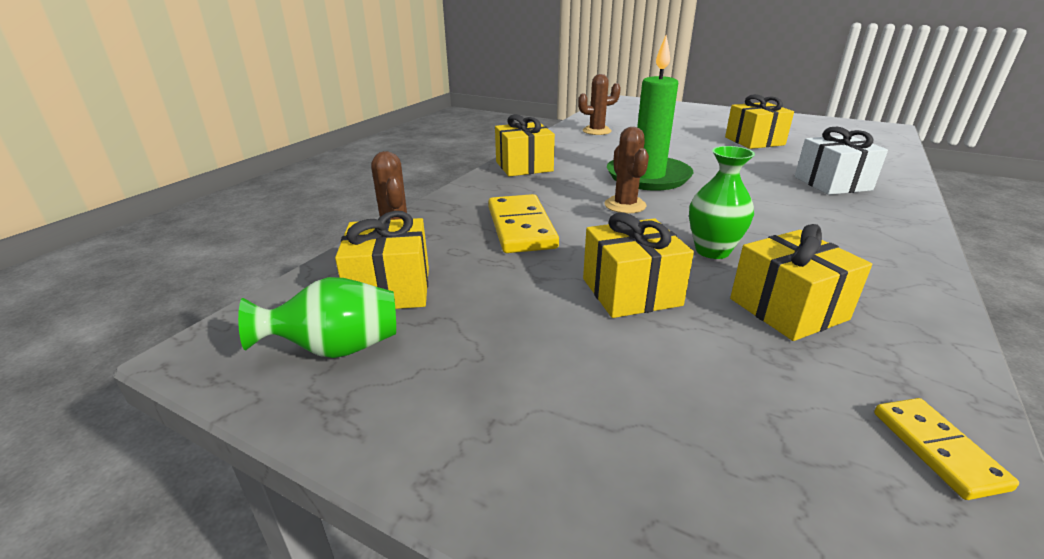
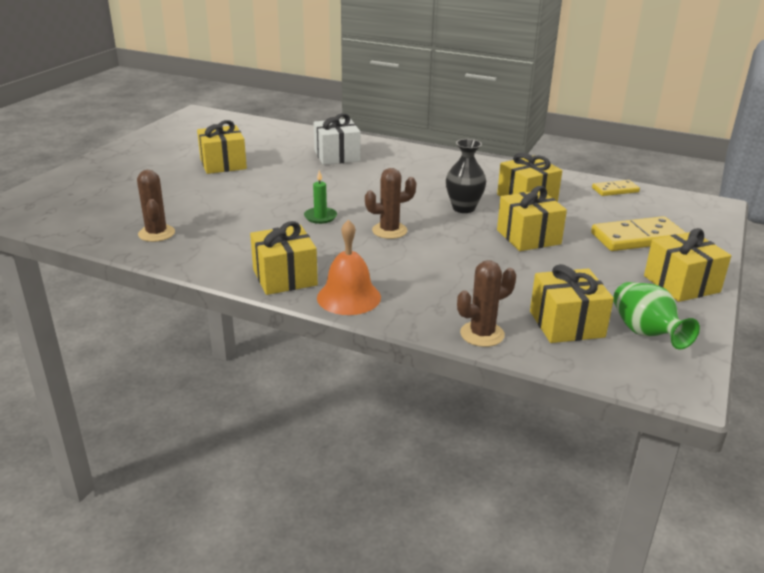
camera: 95 degrees left, 0 degrees up
(462, 436) = (681, 284): none -> yellow gift
(485, 187) = (348, 297): none -> orange bell
(521, 227) = (444, 275): yellow domino -> yellow domino (637, 238)
(648, 177) = (320, 217): green candle -> green candle, size x0.42
(712, 251) = (463, 208): green vase -> black vase

